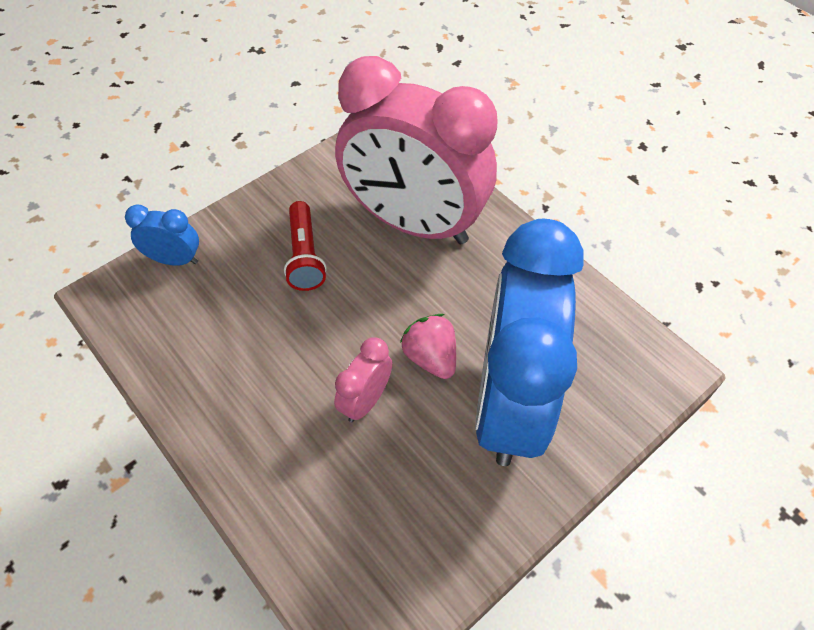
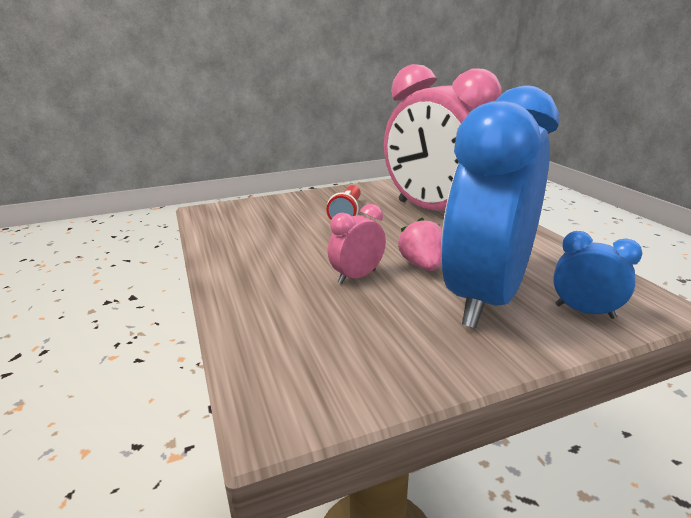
camera: 20 degrees right, 30 degrees down
(175, 260) = (259, 205): blue clock -> blue clock (584, 311)

